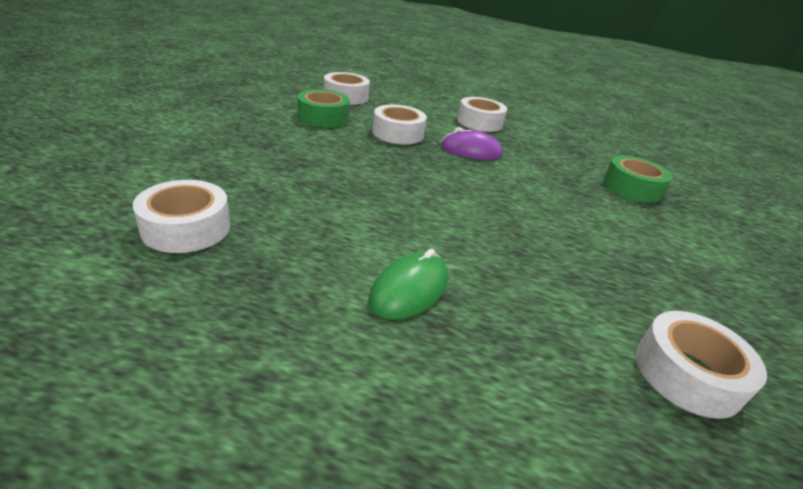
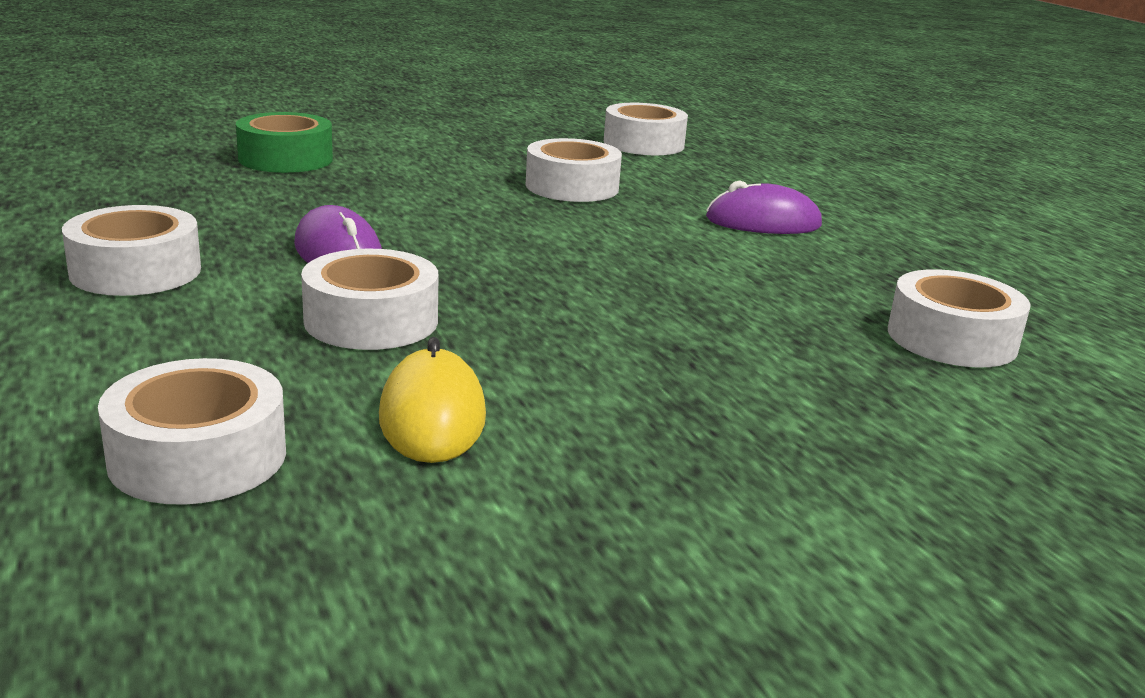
camera: 125 degrees left, 10 degrees down
(323, 117) = (432, 416): green tape -> yellow mouse
(409, 290) = (763, 222): green mouse -> purple mouse
(543, 251) = (572, 187): none -> white tape

